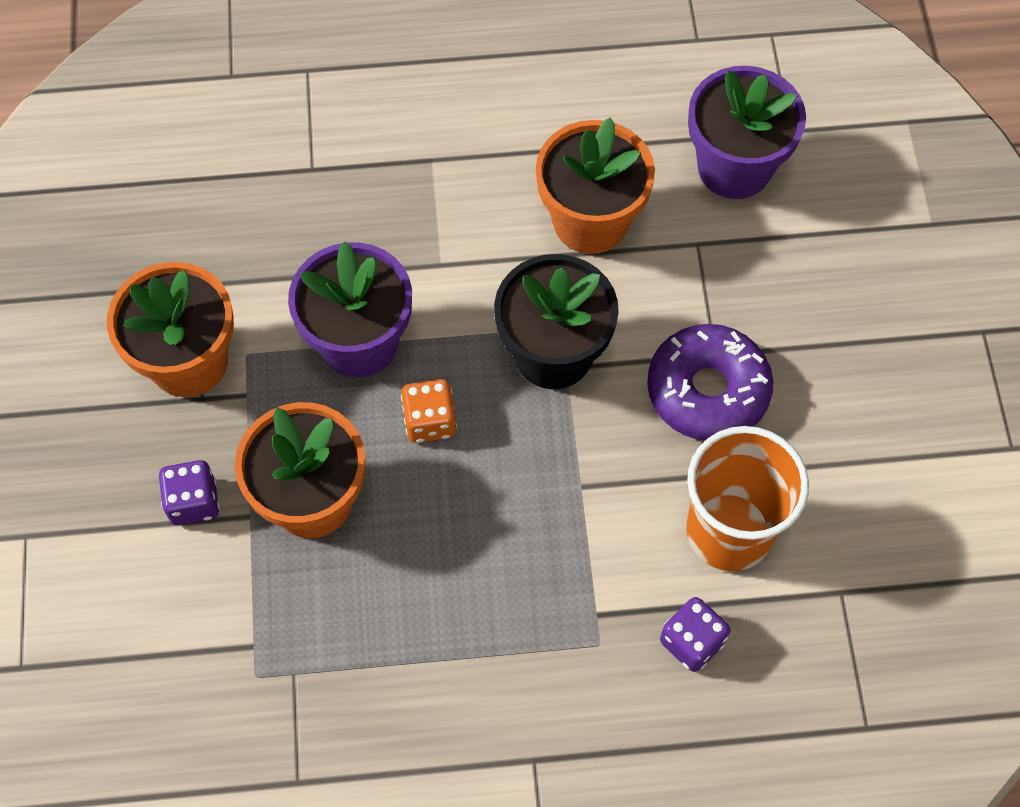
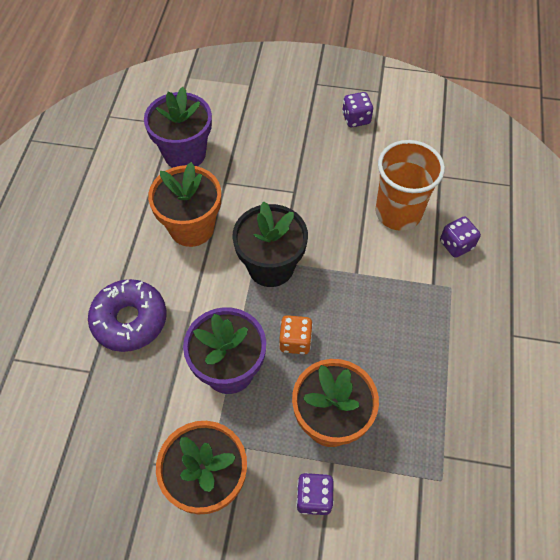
camera: 75 degrees left, 5 degrees down
(707, 390) = (315, 201): purple donut -> purple donut (129, 320)
(922, 419) = (356, 119): none -> purple dice

